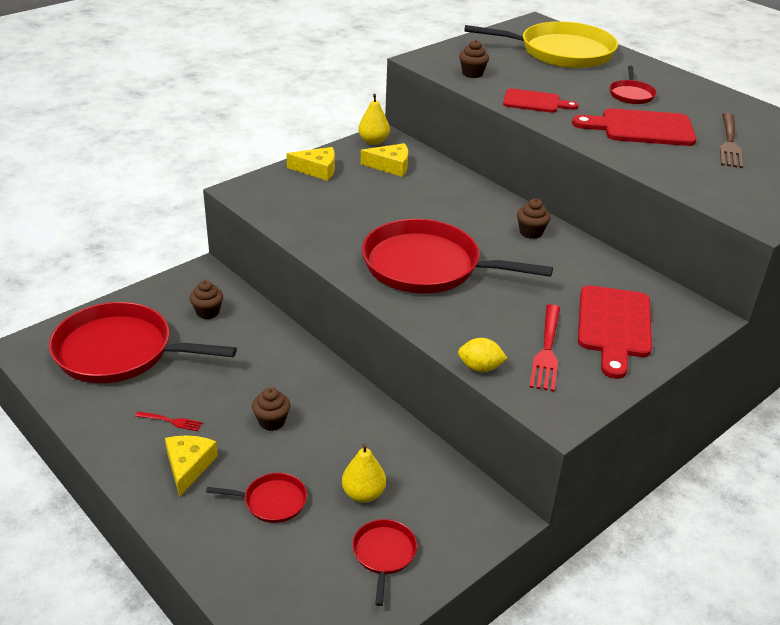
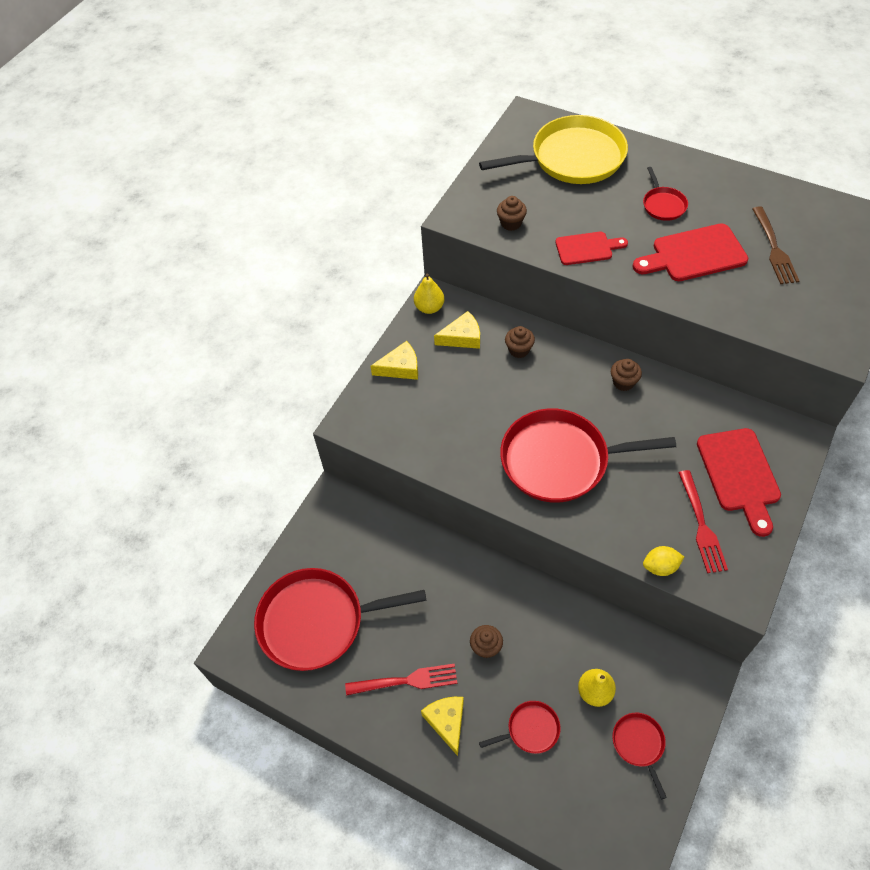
camera: 15 degrees left, 20 degrees up
(171, 421) = (405, 681): red fork -> red fork, size x1.88
(208, 312) = (365, 545): brown cupcake -> brown cupcake (519, 350)

